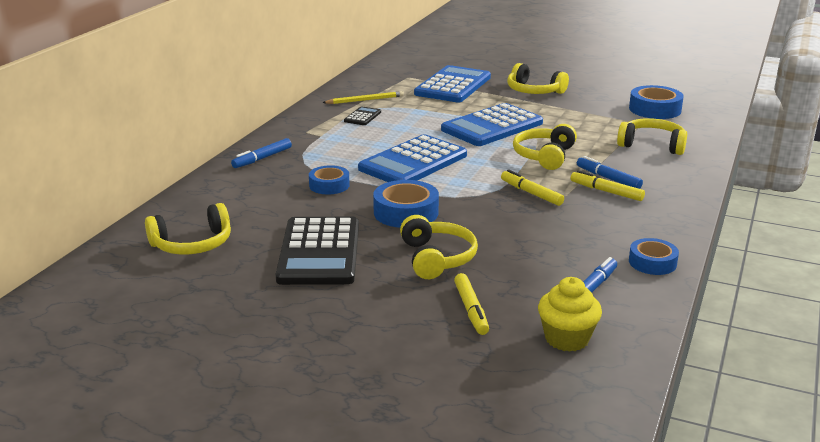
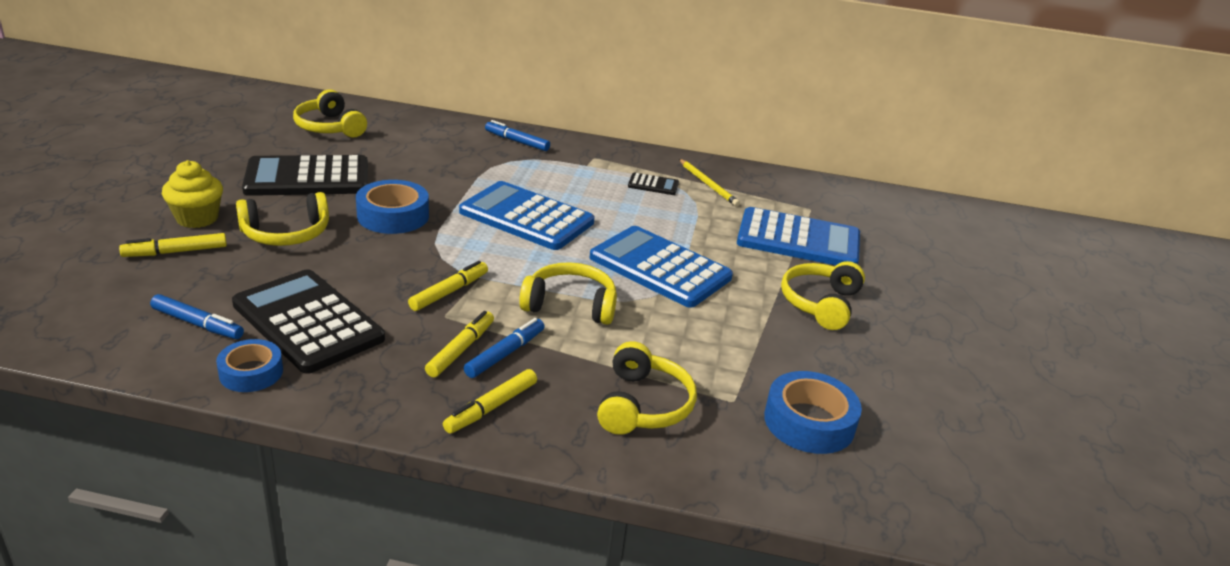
camera: 75 degrees right, 5 degrees up
(329, 185) = (456, 175): blue tape -> none
(567, 339) = (98, 303): yellow cupcake -> yellow cupcake (197, 218)
(580, 244) = (308, 322): none -> black calculator
(668, 185) = (491, 407): none -> yellow marker

